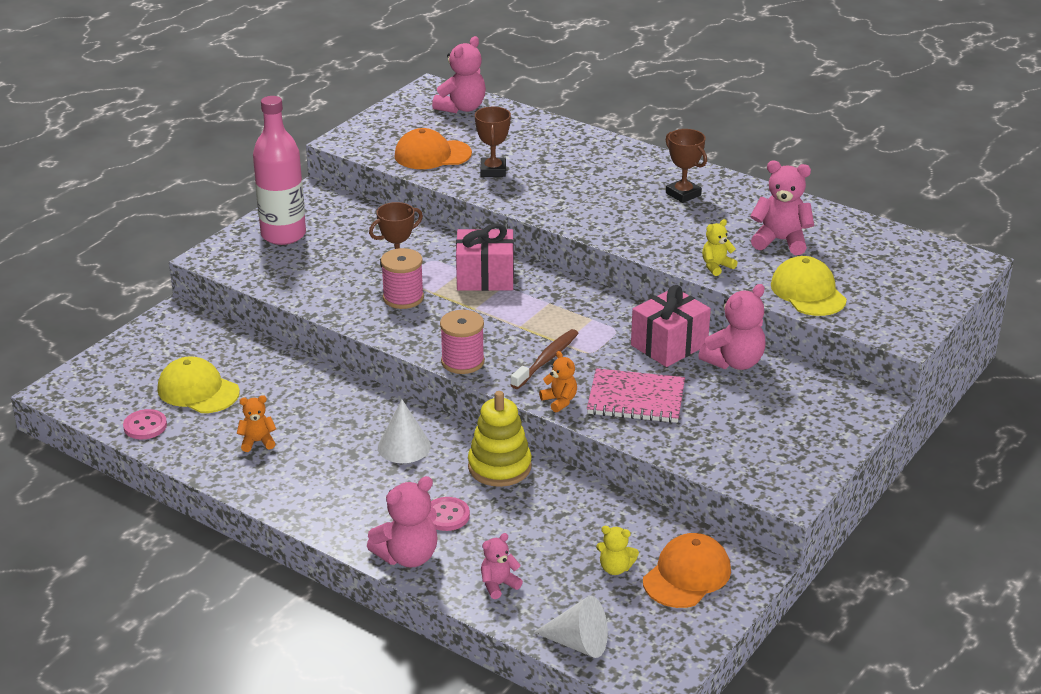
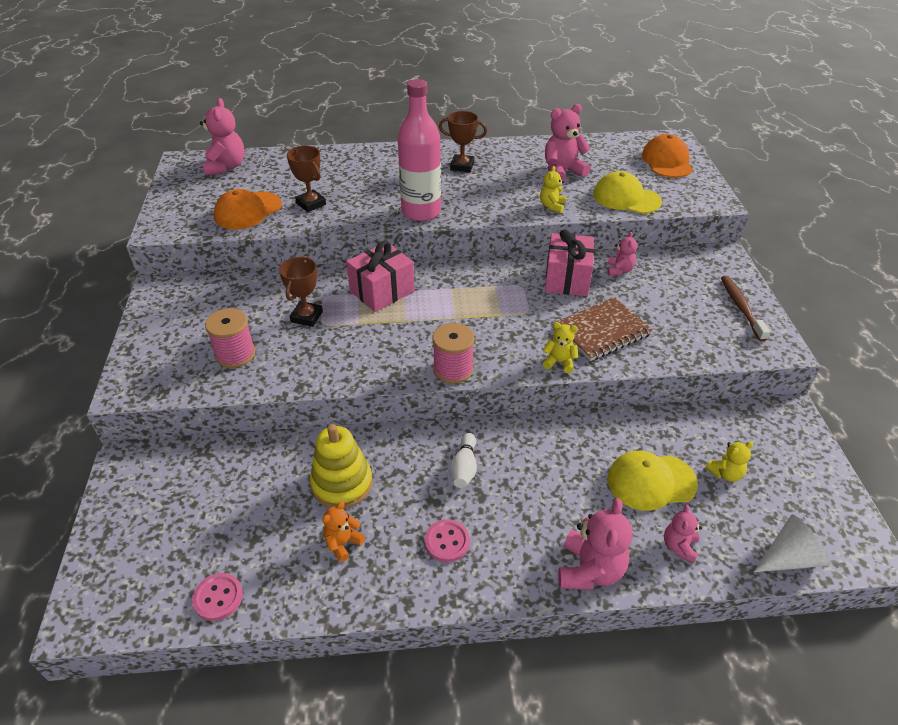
camera: 40 degrees left, 10 degrees up
(198, 390) = (230, 525): yellow cap -> yellow cap (651, 481)
(283, 235) = (173, 335): pink bottle -> pink bottle (421, 212)
(403, 298) = (341, 339): pink spool -> pink spool (235, 354)
(404, 446) = (464, 468): white cone -> white bowling pin
(446, 515) = (569, 510): pink button -> pink button (447, 541)
(499, 467) = (551, 440): yellow stacking toy -> yellow stacking toy (342, 484)
(546, 360) = (508, 334): brown toothbrush -> brown toothbrush (741, 307)
(559, 401) = (559, 362): orange teddy bear -> yellow teddy bear
(636, 399) = (602, 331): pink notebook -> brown notebook
(687, 575) = (768, 447): orange cap -> orange cap (667, 161)
(734, 362) = (619, 270): pink teddy bear -> pink teddy bear, size x0.57

